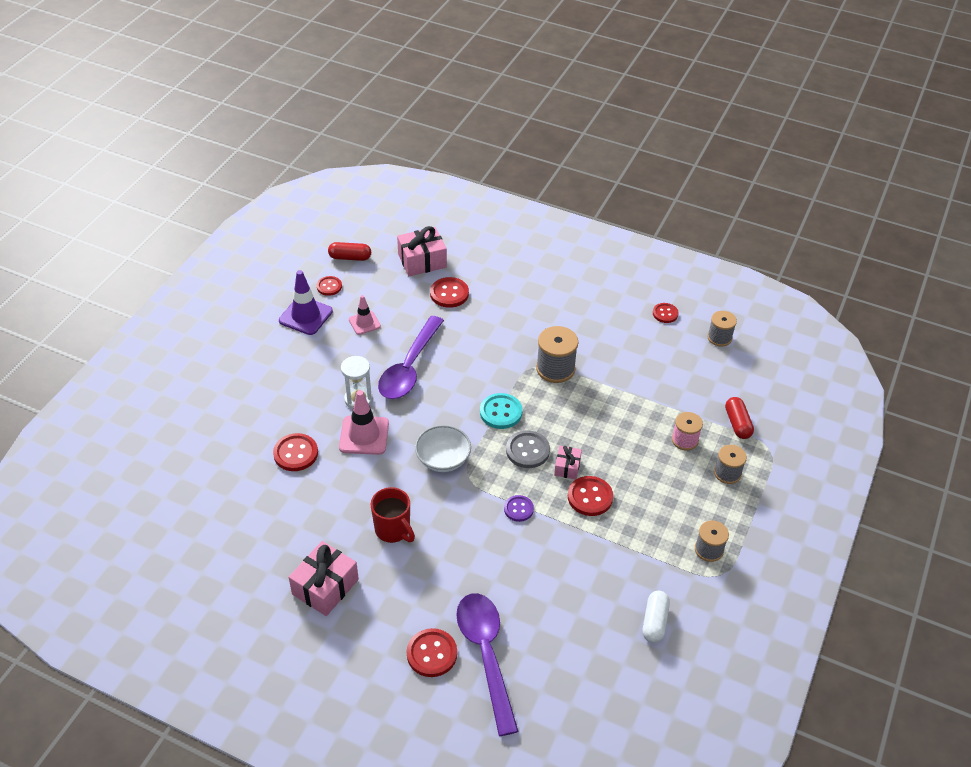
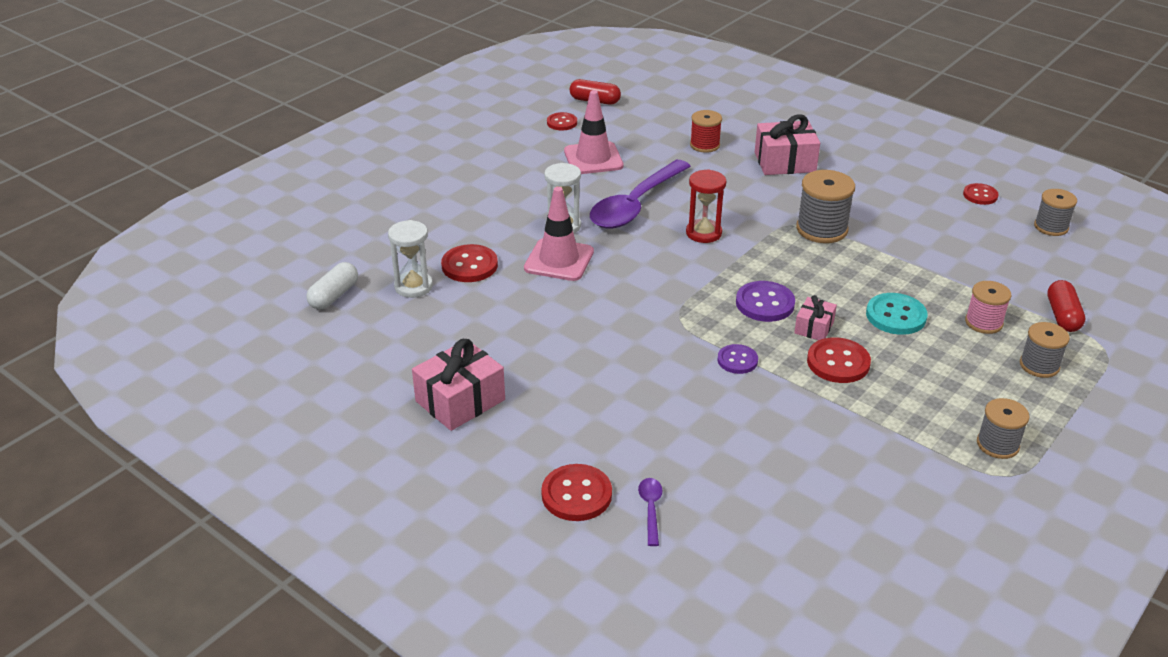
camera: 15 degrees right, 10 degrees down
(257, 483) = (413, 286): none -> white hourglass
(305, 316) = (525, 144): purple traffic cone -> none
(364, 323) = (593, 159): pink traffic cone -> pink traffic cone, size x1.61
(393, 530) = (566, 357): red mug -> none
(422, 261) = (680, 113): pink gift -> pink gift (785, 162)
(443, 459) = (651, 296): white bowl -> none
(449, 294) = (704, 145): red button -> red spool
(468, 388) = (703, 233): none -> red hourglass
(486, 655) = (651, 509): purple spoon -> purple spoon, size x0.40
(501, 412) = (739, 261): turquoise button -> turquoise button (896, 316)
(527, 450) = (765, 303): grey button -> purple button
(654, 622) = (901, 513): white capsule -> white capsule (334, 296)

